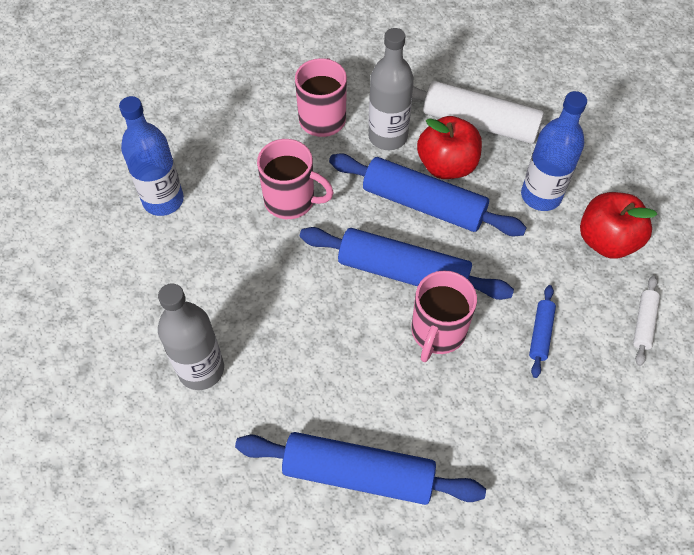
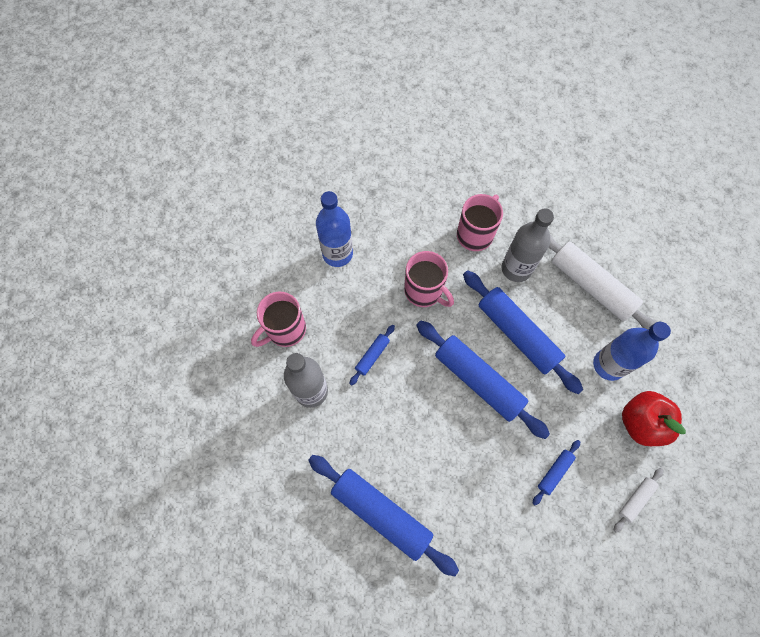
camera: 25 degrees right, 10 degrees up
(261, 297) = (372, 356): none -> blue rolling pin
(437, 332) = (481, 437): pink mug -> pink mug (285, 330)
(447, 165) = (549, 310): red apple -> none

